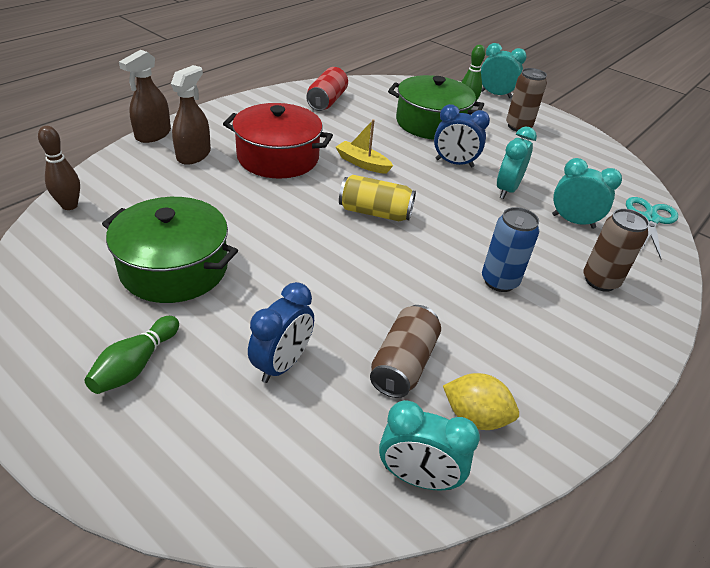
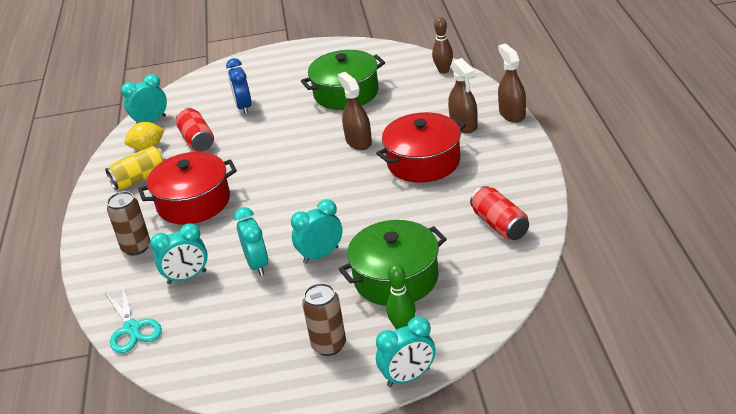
camera: 140 degrees right, 5 degrees down
(136, 365) = (293, 72): green bowling pin -> none
(278, 210) = (358, 141): none -> brown spray bottle
(362, 163) = (373, 201): yellow boat -> none
(375, 212) = (310, 181): yellow can -> yellow can (140, 179)
(403, 364) = (197, 140): brown can -> red can
(454, 163) = (321, 255): blue clock -> turquoise clock
(499, 281) = (193, 202): blue can -> red pot

